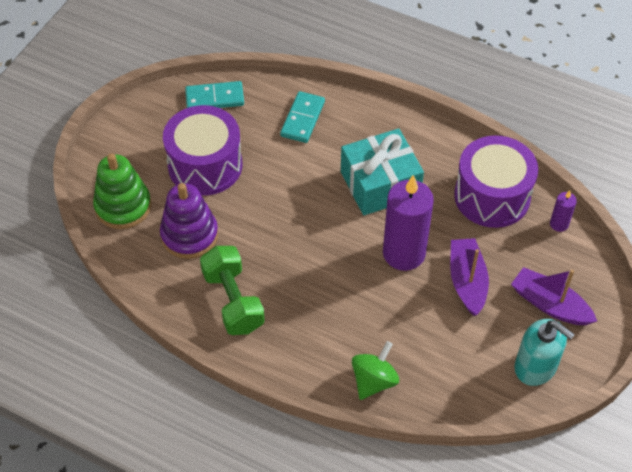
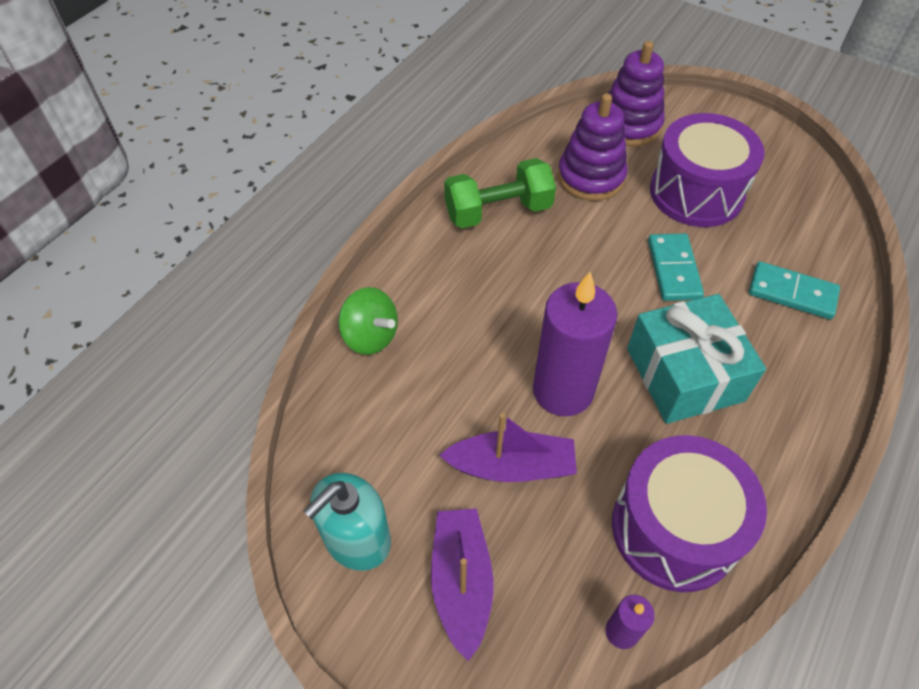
camera: 95 degrees right, 0 degrees up
(123, 206) = (629, 125): green stacking toy -> purple stacking toy
(214, 98) = (809, 204): turquoise domino -> turquoise domino (673, 269)
(550, 304) = (461, 582): purple boat -> purple boat turned 45 degrees counterclockwise

